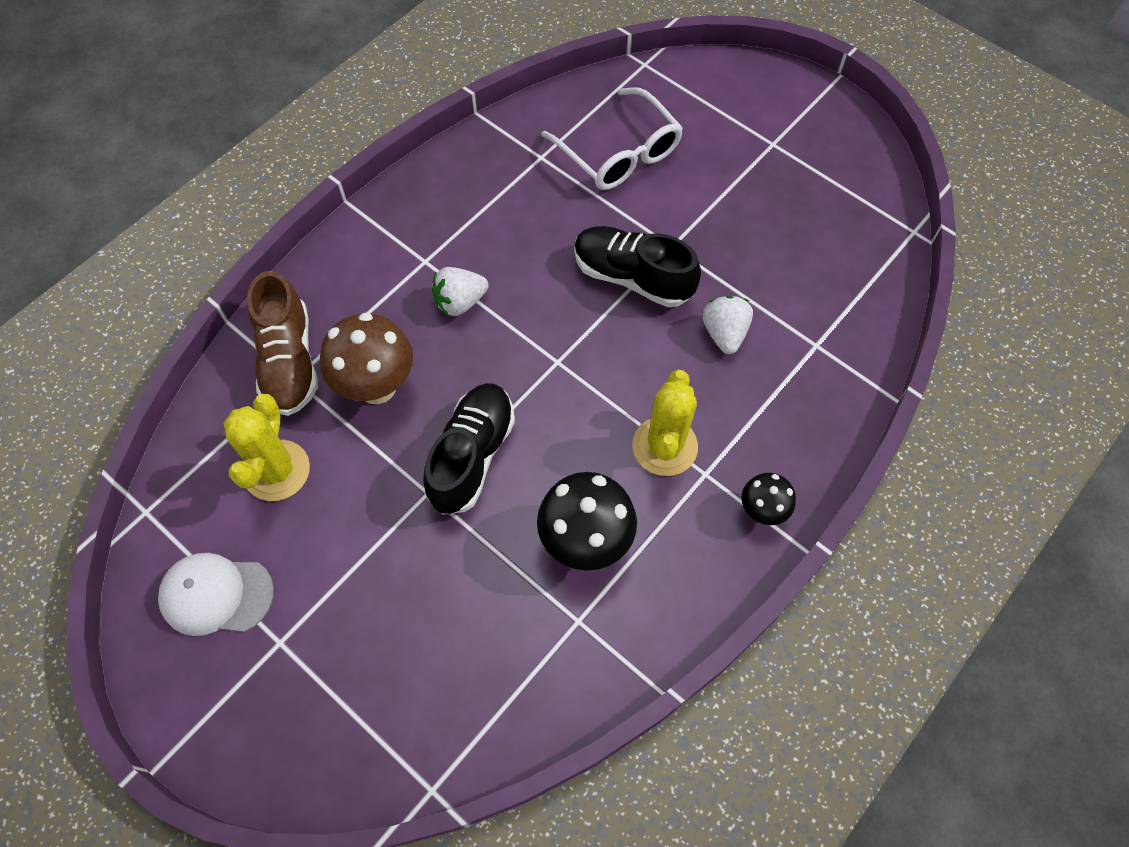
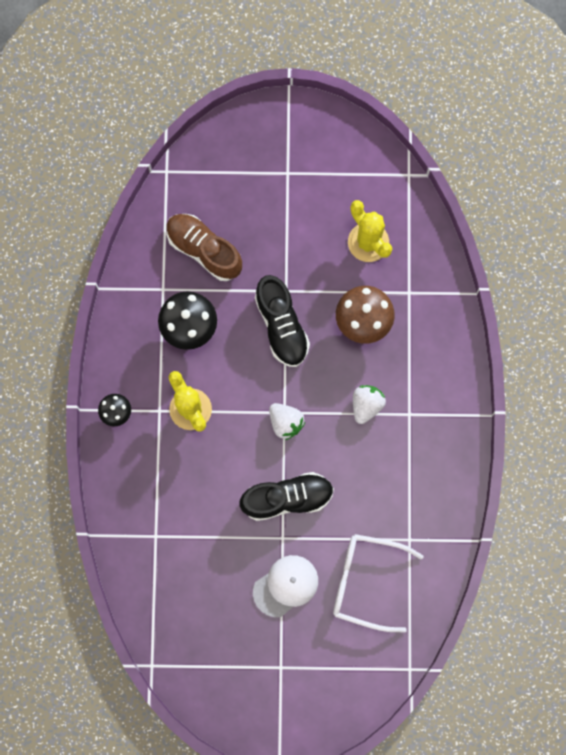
camera: 140 degrees right, 15 degrees up
(216, 595) = (336, 168): white cap -> white cap (286, 586)
(289, 361) = (421, 299): brown shoe -> brown shoe (204, 250)
(724, 333) = (210, 503): white strawberry -> white strawberry (285, 422)

